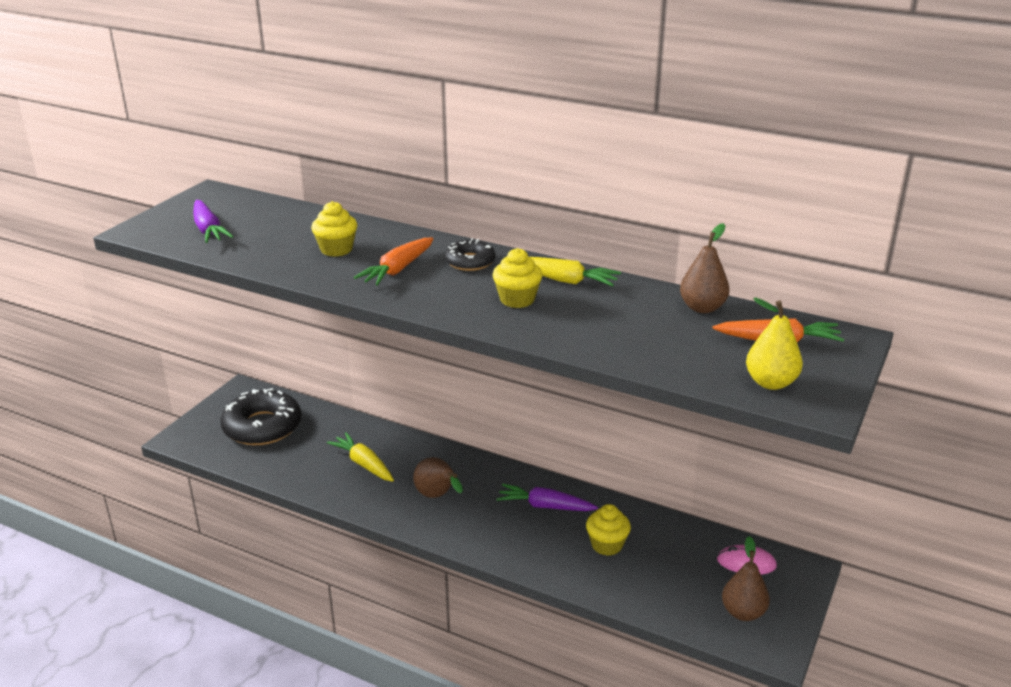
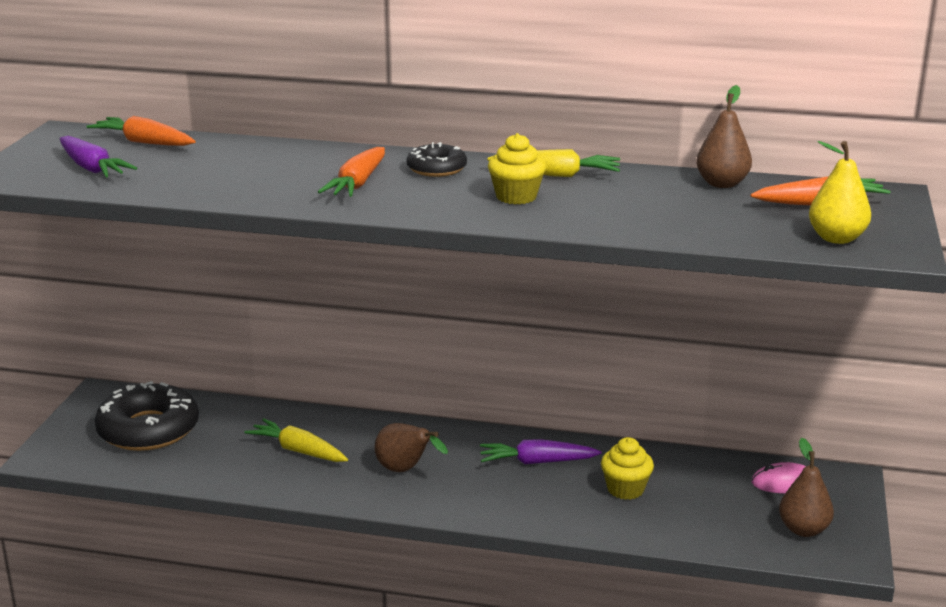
camera: 15 degrees left, 5 degrees down
(261, 209) = (144, 142): none -> orange carrot
(336, 249) = (269, 172): yellow cupcake -> none

